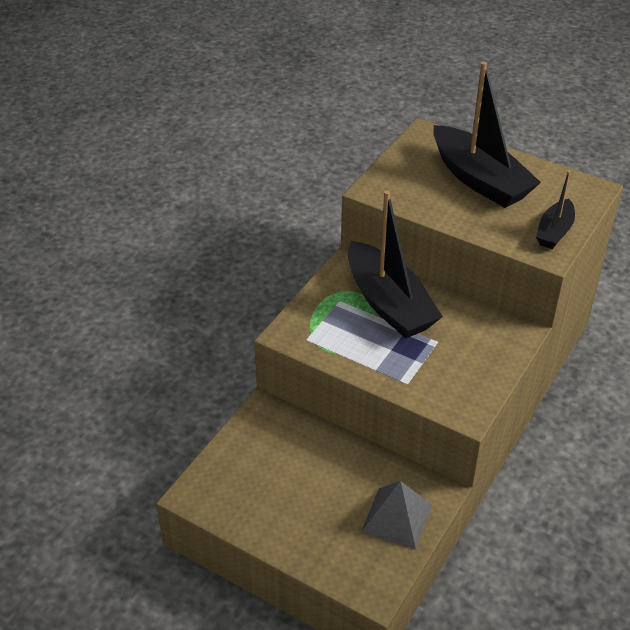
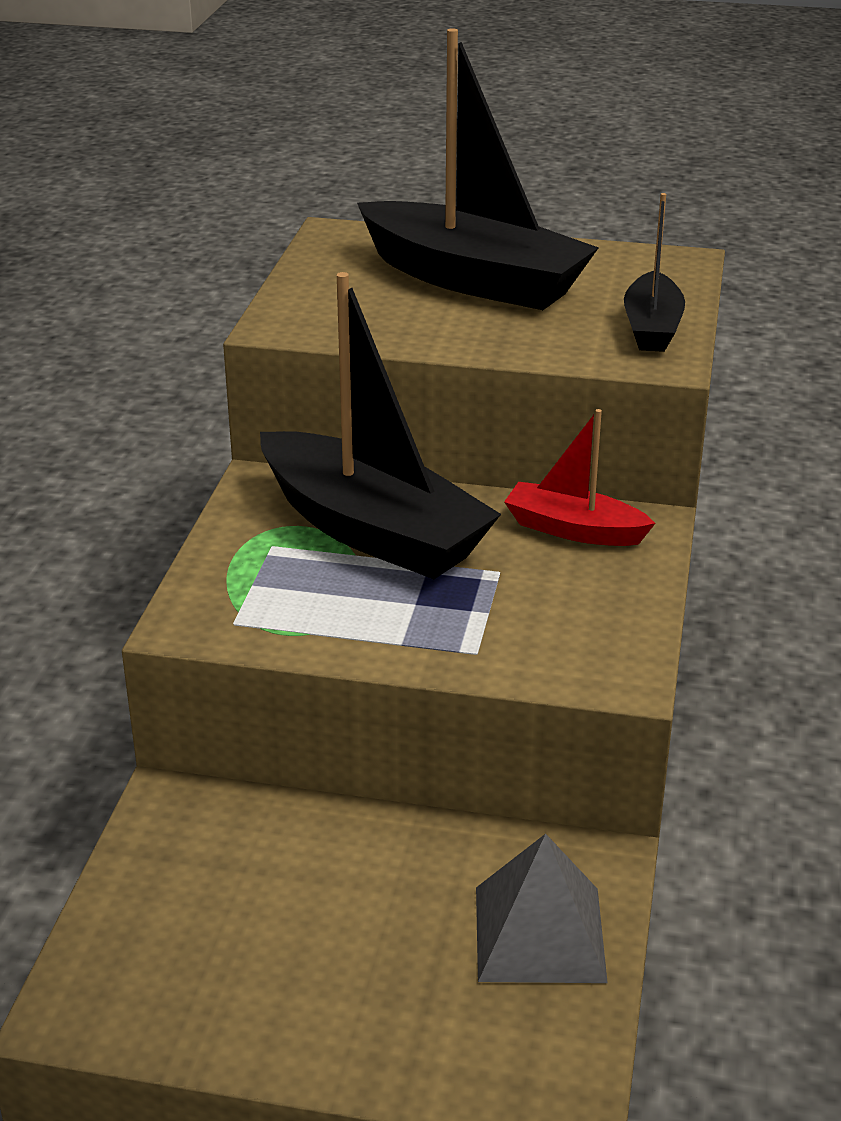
camera: 20 degrees left, 10 degrees down
(484, 326) = (574, 530): none -> red boat

